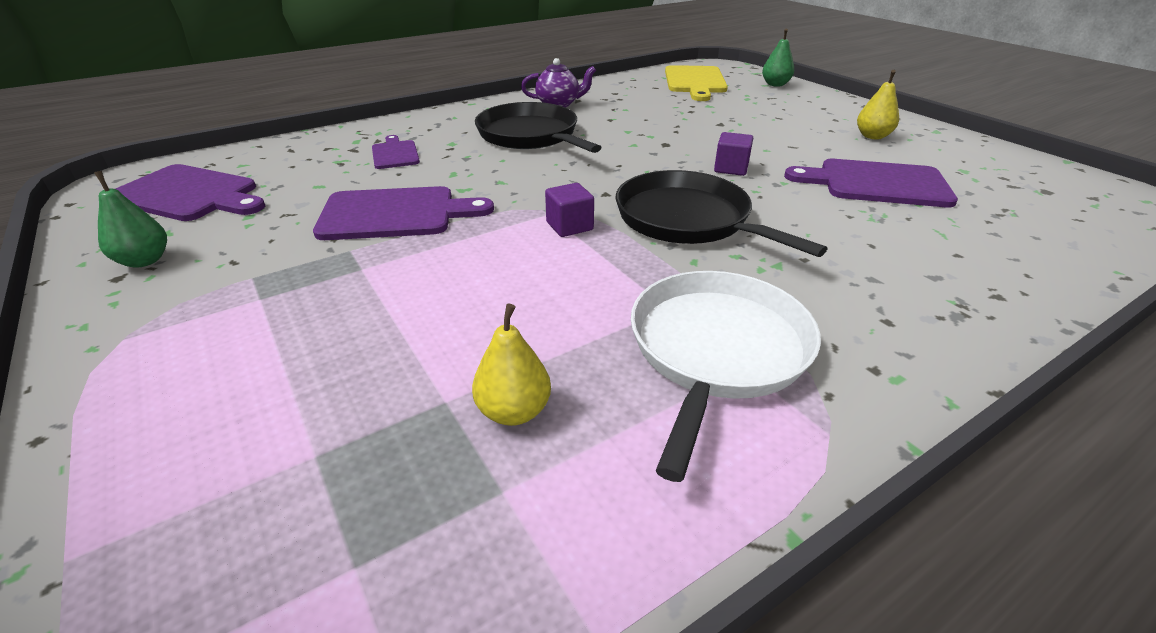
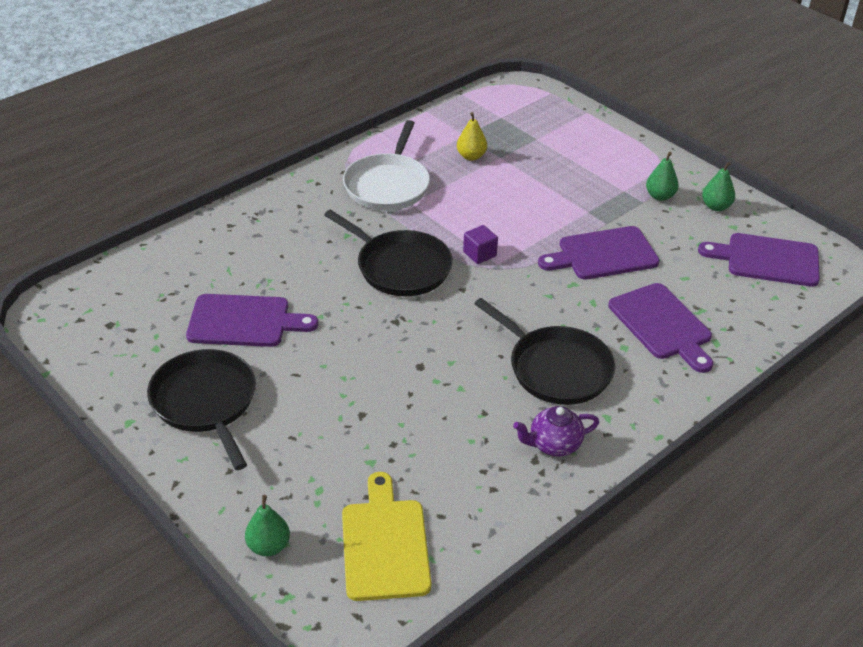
camera: 170 degrees right, 5 degrees up
(210, 284) = (660, 196): none -> green pear
(395, 154) = (662, 325): purple cutting board -> purple cutting board, size x1.76
(731, 168) = (361, 331): purple cube -> none
(872, 136) = (206, 402): yellow pear -> black pan

